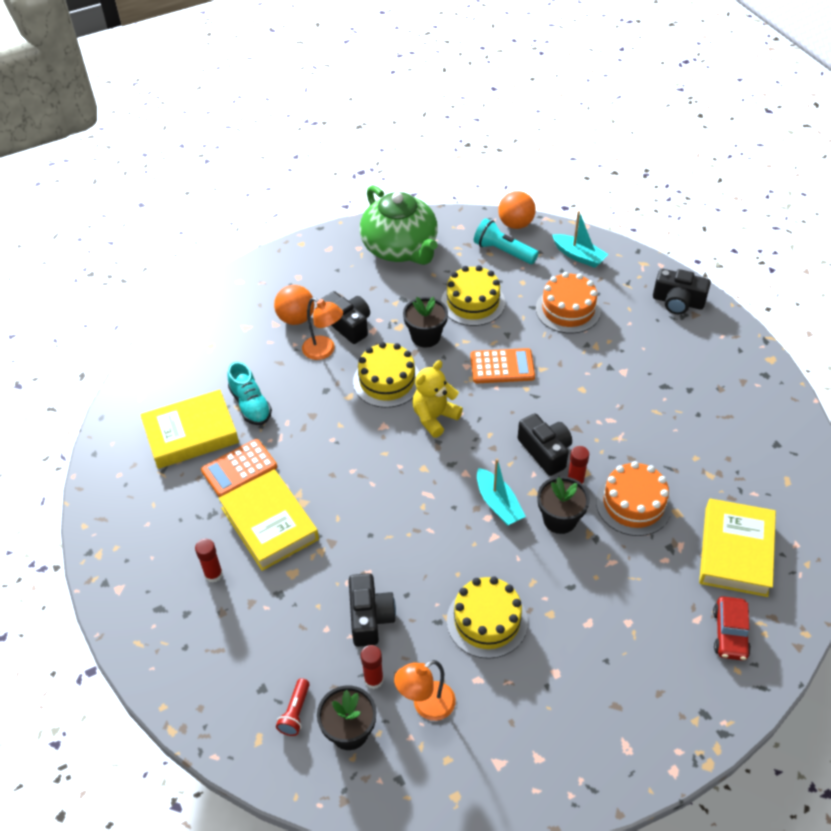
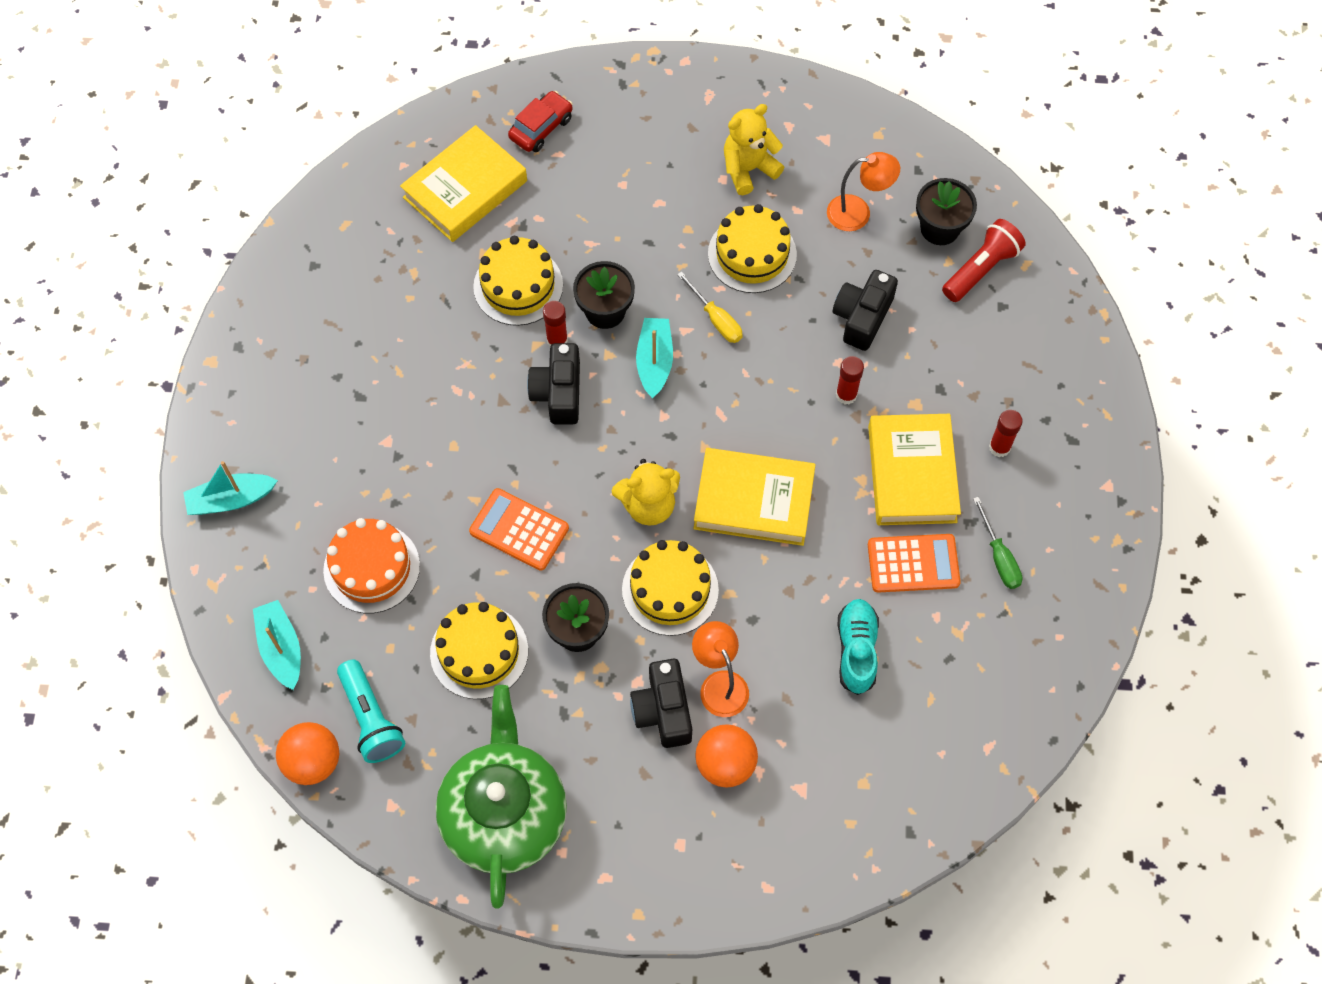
camera: 150 degrees left, 15 degrees up
(181, 501) = (999, 557): none -> green screwdriver
(191, 434) = (949, 647): yellow book -> yellow book (754, 500)
(295, 712) = (980, 269): red flashlight -> red flashlight, size x1.60
(373, 680) = (892, 259): red glue stick -> red glue stick (846, 395)
(478, 556) = (716, 319): none -> yellow screwdriver
(541, 694) = (748, 169): none -> yellow teddy bear
(633, 504) = (518, 286): orange cake -> yellow cake
(678, 302) = (231, 499): black camera -> turquoise boat

